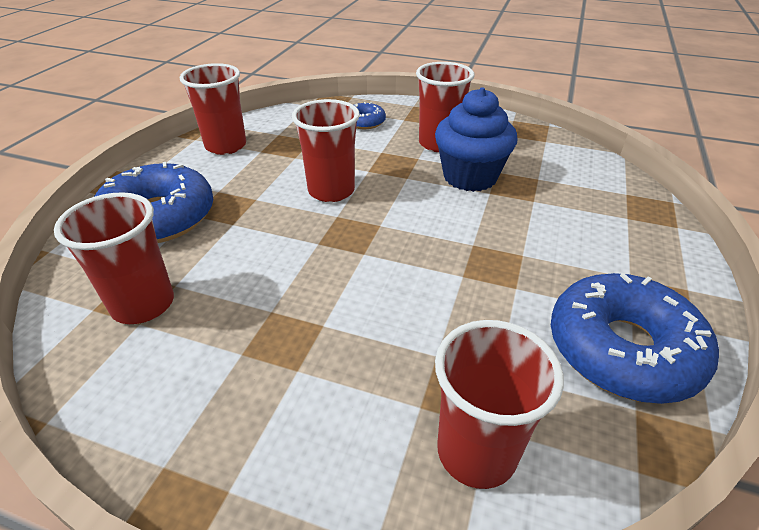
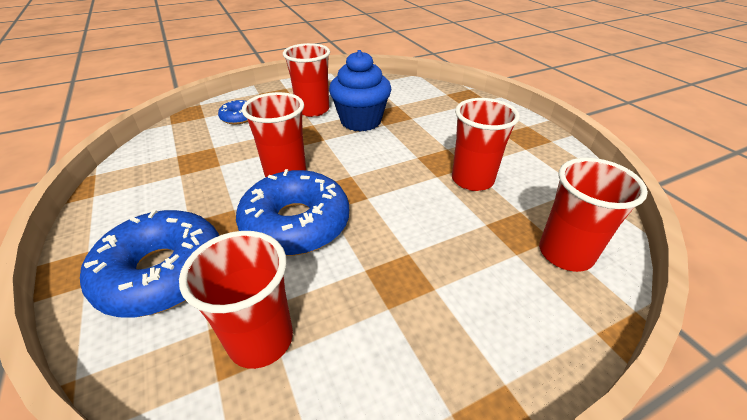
camera: 45 degrees left, 0 degrees up
(226, 146) = (138, 186): red cup -> red cup (472, 180)
(622, 349) = (544, 166): blue donut -> blue donut (296, 224)

